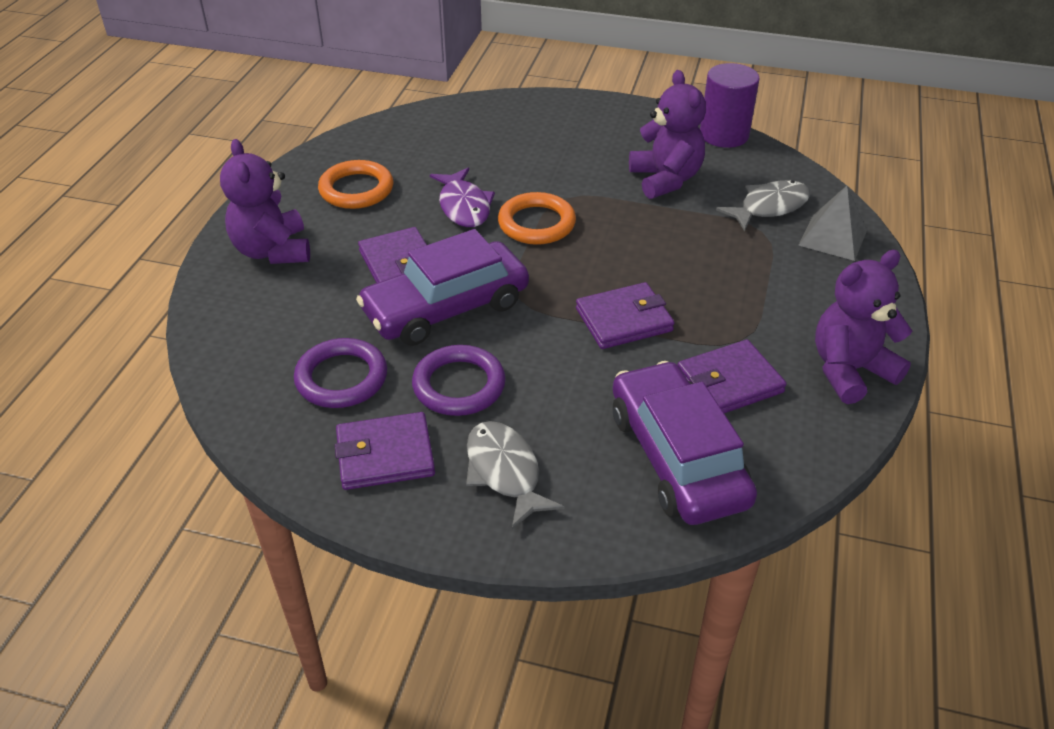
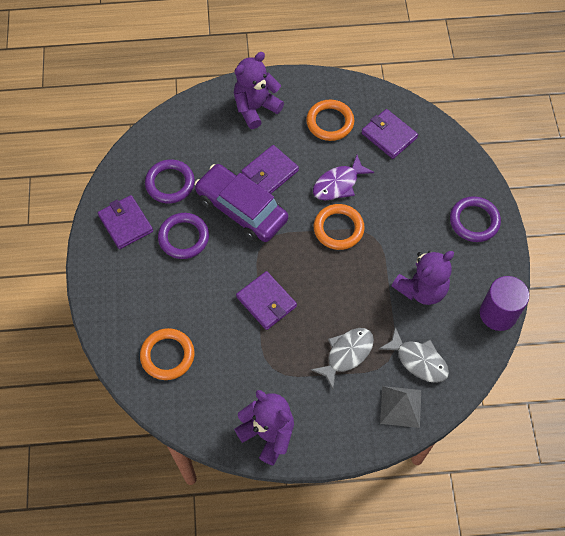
camera: 70 degrees right, 20 degrees up
(505, 472) = (131, 279): grey fish -> grey fish (346, 354)
(587, 119) = (474, 221): none -> purple ring
(677, 457) = (167, 355): purple car -> orange ring
(729, 382) = (234, 369): purple wallet -> purple wallet (389, 135)

